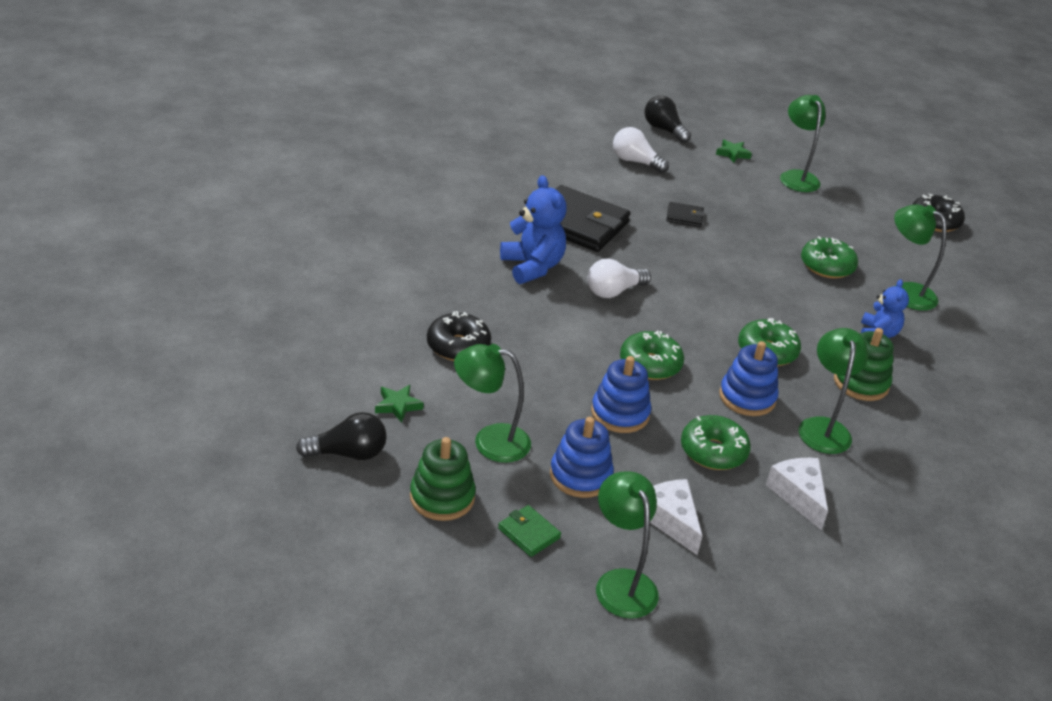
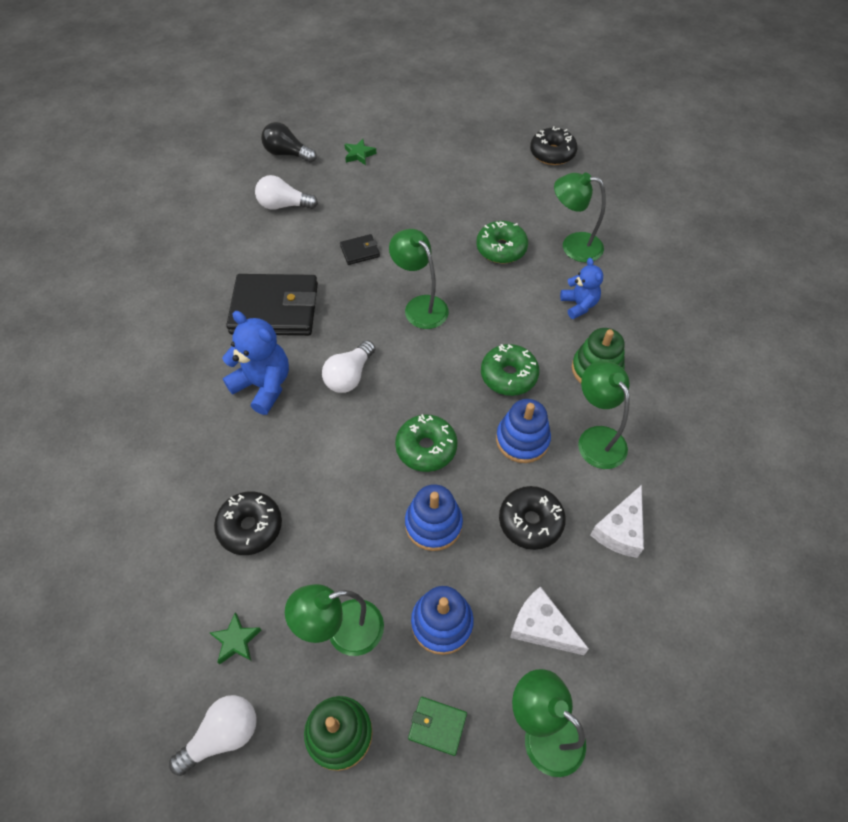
camera: 25 degrees left, 20 degrees up
(348, 453) = (223, 735): black light bulb -> white light bulb
(713, 451) = (530, 521): green donut -> black donut
(796, 177) = (423, 156): green lamp -> green lamp (420, 306)
(798, 495) = (620, 530): white cheese -> white cheese turned 105 degrees counterclockwise

